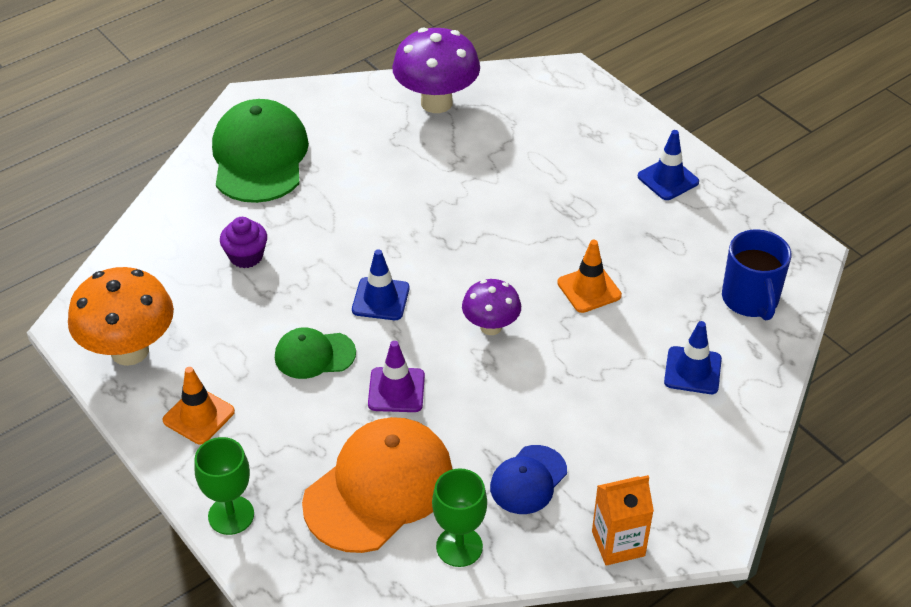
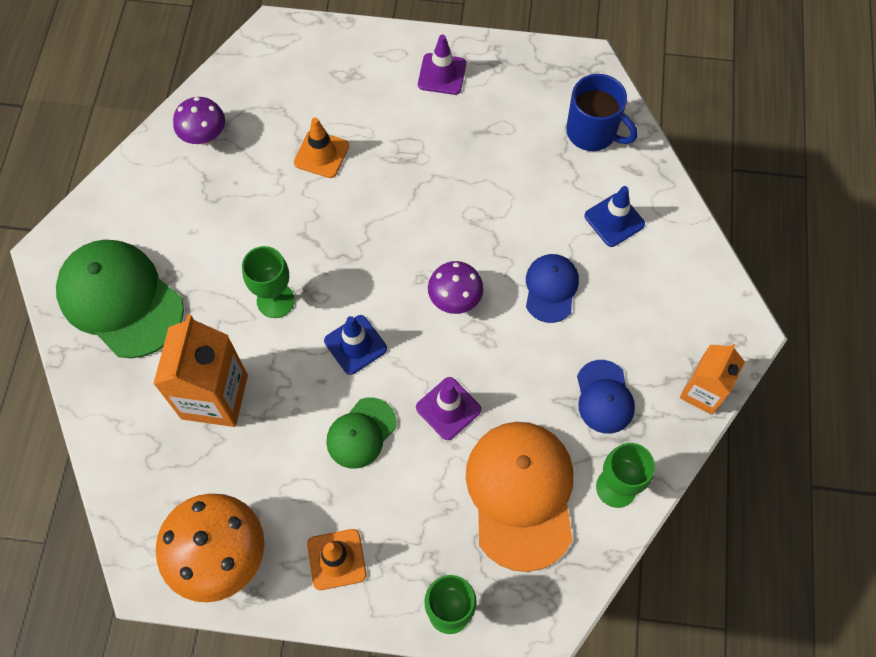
camera: 45 degrees left, 20 degrees up
(246, 256) = (214, 397): purple cupcake -> orange carton
(360, 231) = (275, 300): none -> green goblet
(436, 103) = (205, 137): purple mushroom -> purple mushroom, size x0.59
(578, 376) = (551, 288): none -> blue cap
(589, 289) = (485, 212): orange traffic cone -> orange traffic cone (321, 154)
(668, 179) = (442, 74): blue traffic cone -> purple traffic cone

